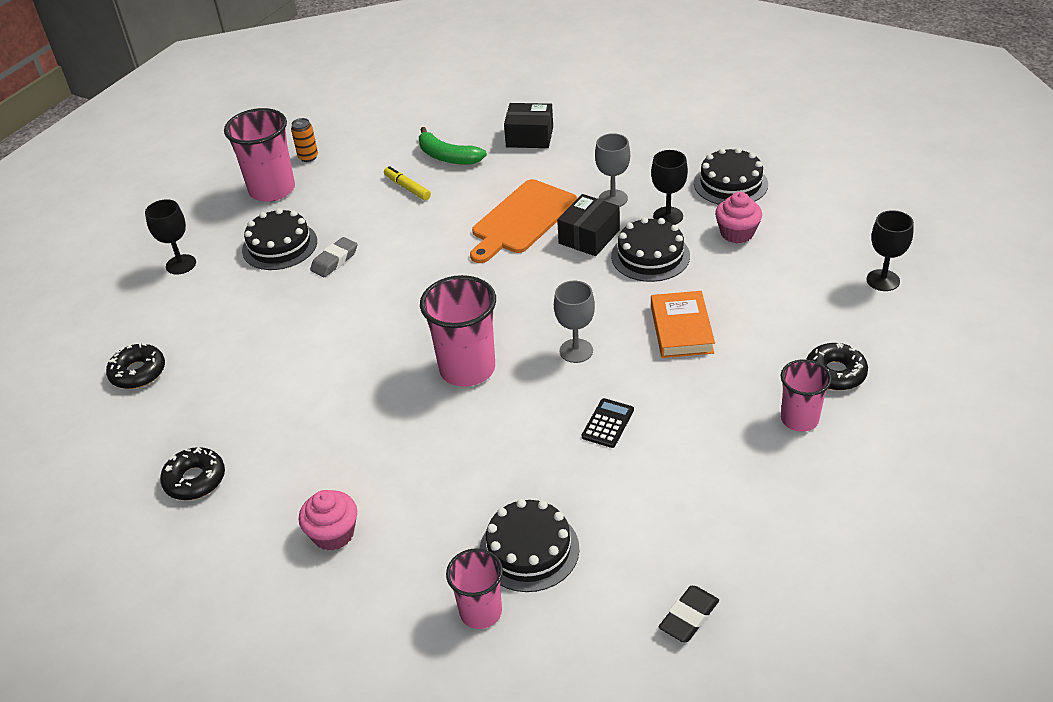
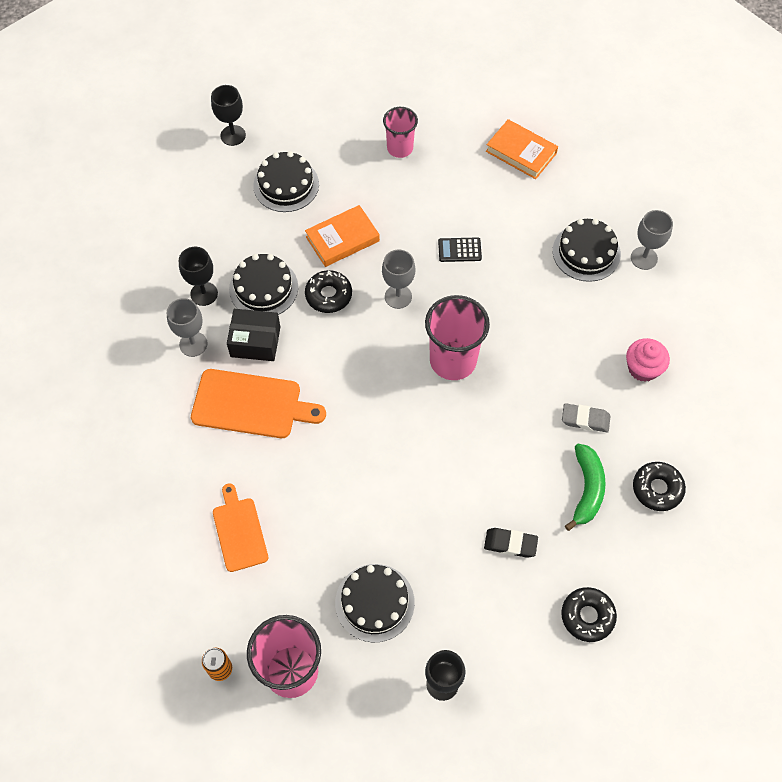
camera: 120 degrees left, 20 degrees up
(334, 260) = (374, 536): grey eraser -> grey eraser (585, 420)
(407, 188) = (239, 531): yellow marker -> orange cutting board
(447, 157) = (173, 520): green banana -> green banana (587, 489)
(480, 612) = (644, 258): pink cup -> grey goblet
(529, 137) = (112, 457): black box -> none
(689, 617) = (583, 159): black eraser -> black eraser (510, 544)
(730, 184) = (139, 263): black cake -> black cake (286, 185)
(735, 546) = (521, 152): none -> orange book
(737, 233) = (209, 238): pink cupcake -> none
(835, 373) = (346, 140): black donut -> black donut (328, 295)

